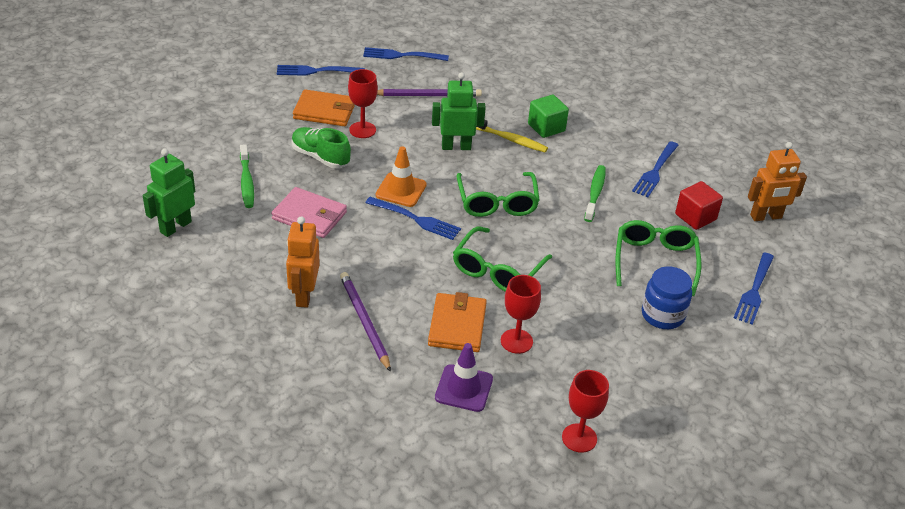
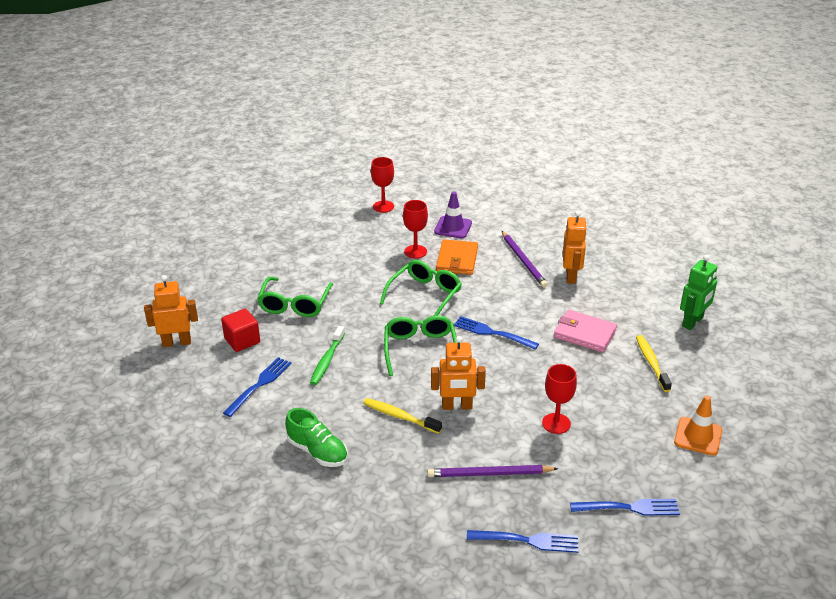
camera: 175 degrees left, 5 degrees down
(246, 182) = (651, 363): green toothbrush -> yellow toothbrush
(320, 157) = (591, 390): green shoe -> green shoe (317, 451)
(324, 111) = (602, 446): orange wallet -> none
(401, 190) = (508, 359): orange traffic cone -> orange traffic cone (698, 436)
(456, 147) = (457, 406): green robot -> orange robot
(546, 127) = (358, 433): green cube -> none
(662, 315) = (304, 268): blue jar -> none
(754, 290) = (224, 285): blue fork -> none

